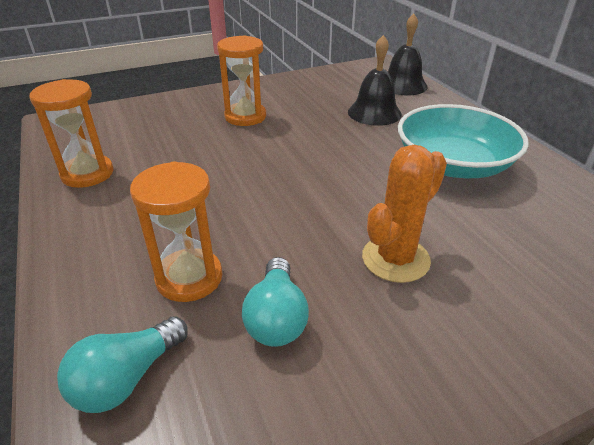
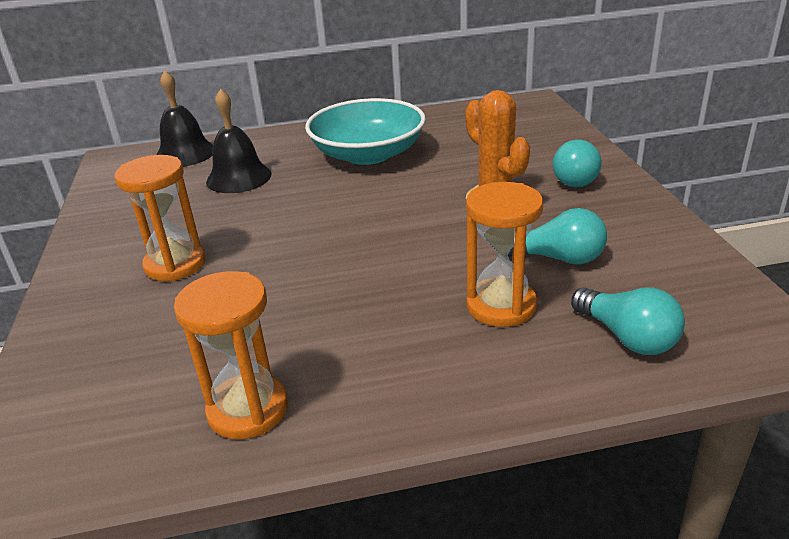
camera: 75 degrees left, 5 degrees down
(484, 333) = (577, 178): none -> turquoise light bulb

